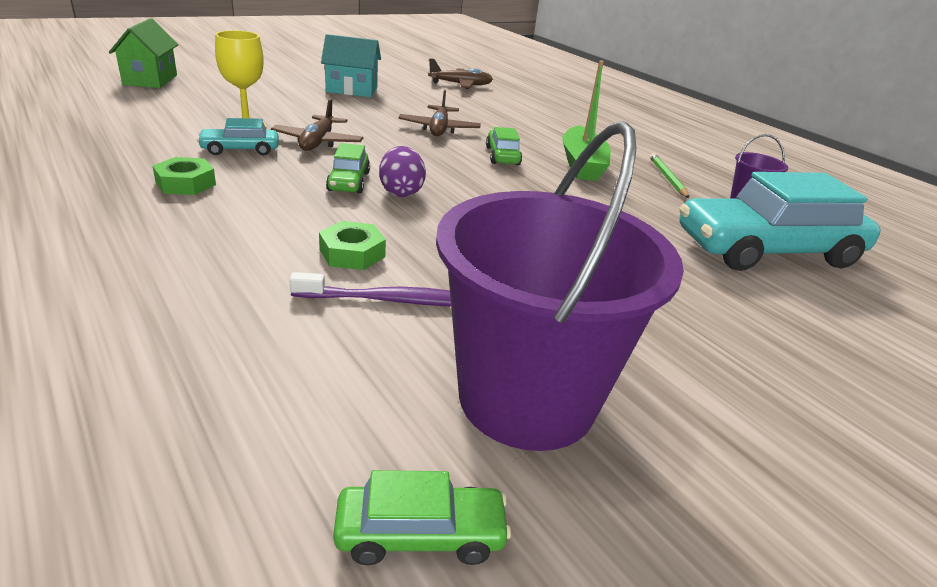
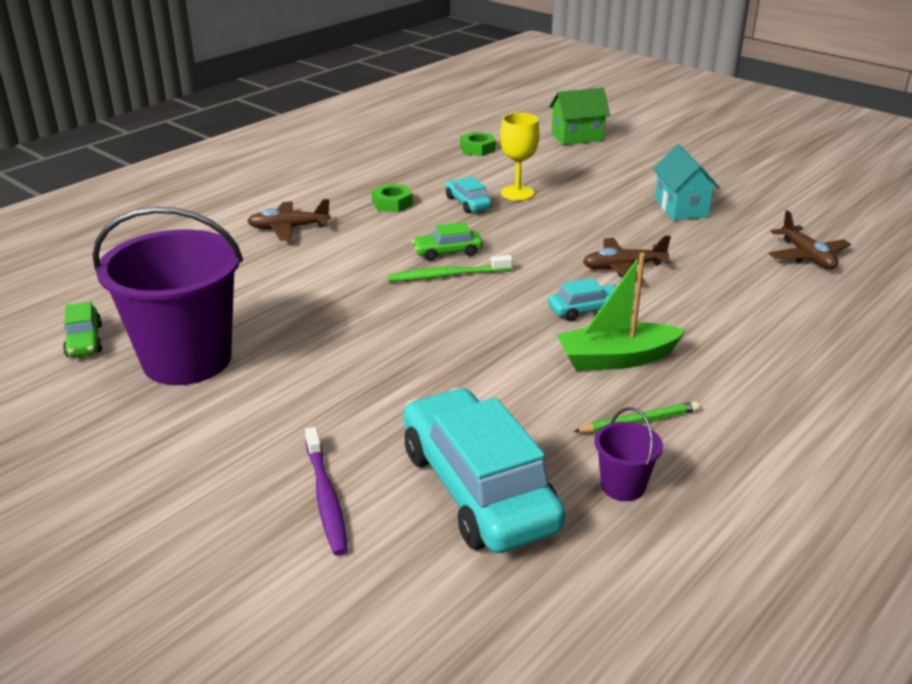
camera: 80 degrees right, 0 degrees up
(318, 142) = (517, 224): brown plane -> brown plane (288, 228)
(352, 253) = (330, 276): green nut -> green nut (477, 149)
(395, 300) = (276, 302): purple toothbrush -> purple toothbrush (326, 498)
(401, 192) = (446, 275): purple egg -> green toothbrush
(502, 156) = (585, 310): green car -> turquoise car

